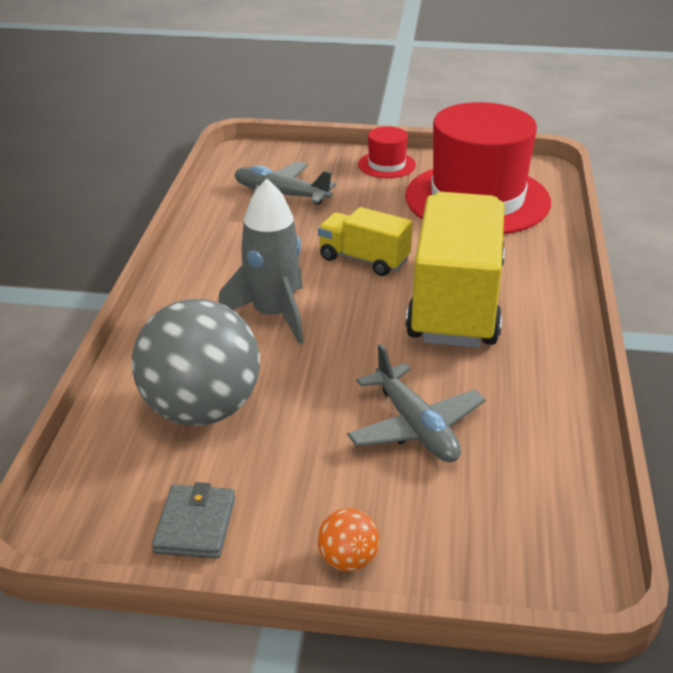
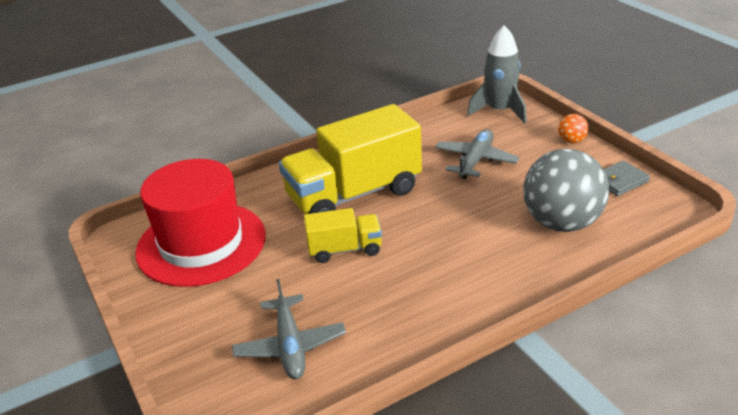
camera: 125 degrees left, 0 degrees up
(273, 315) = (452, 249): grey rocket -> grey rocket (500, 111)
(364, 260) = (345, 249): yellow truck -> yellow truck turned 90 degrees counterclockwise
(386, 165) = (173, 317): red hat -> none

